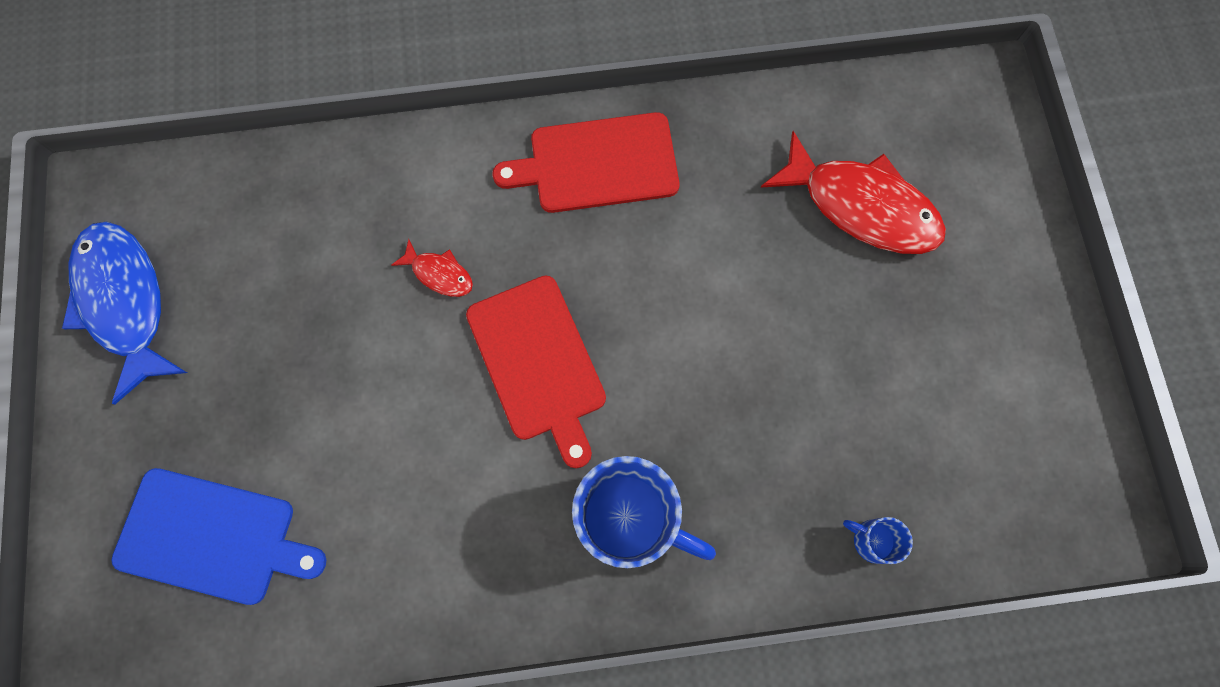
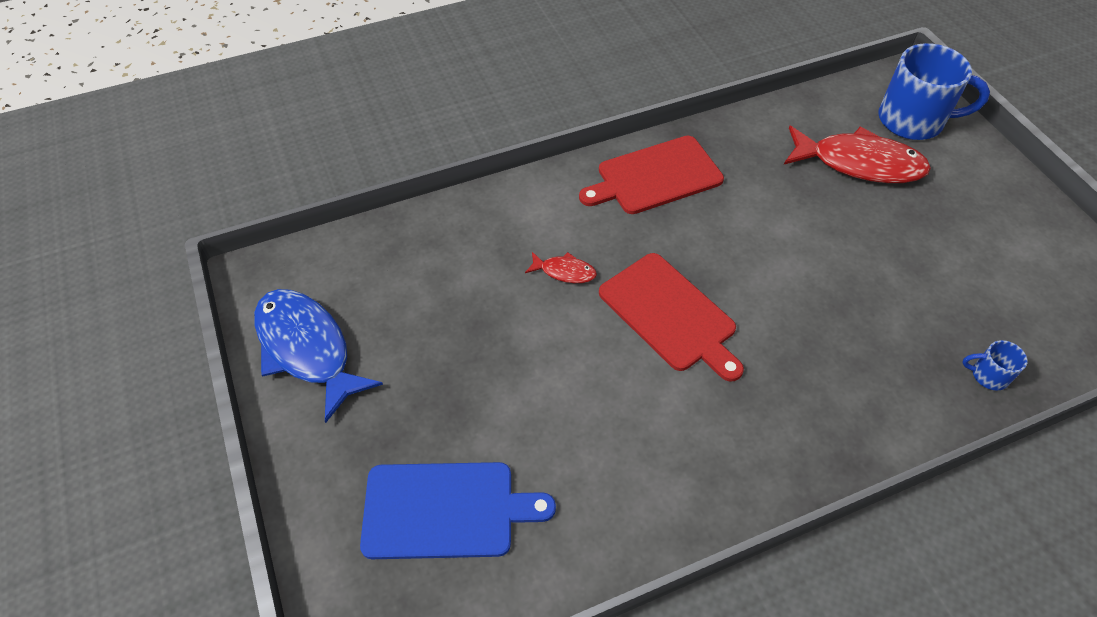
camera: 15 degrees left, 20 degrees down
(629, 519) = (794, 407): blue mug -> blue mug (913, 120)

